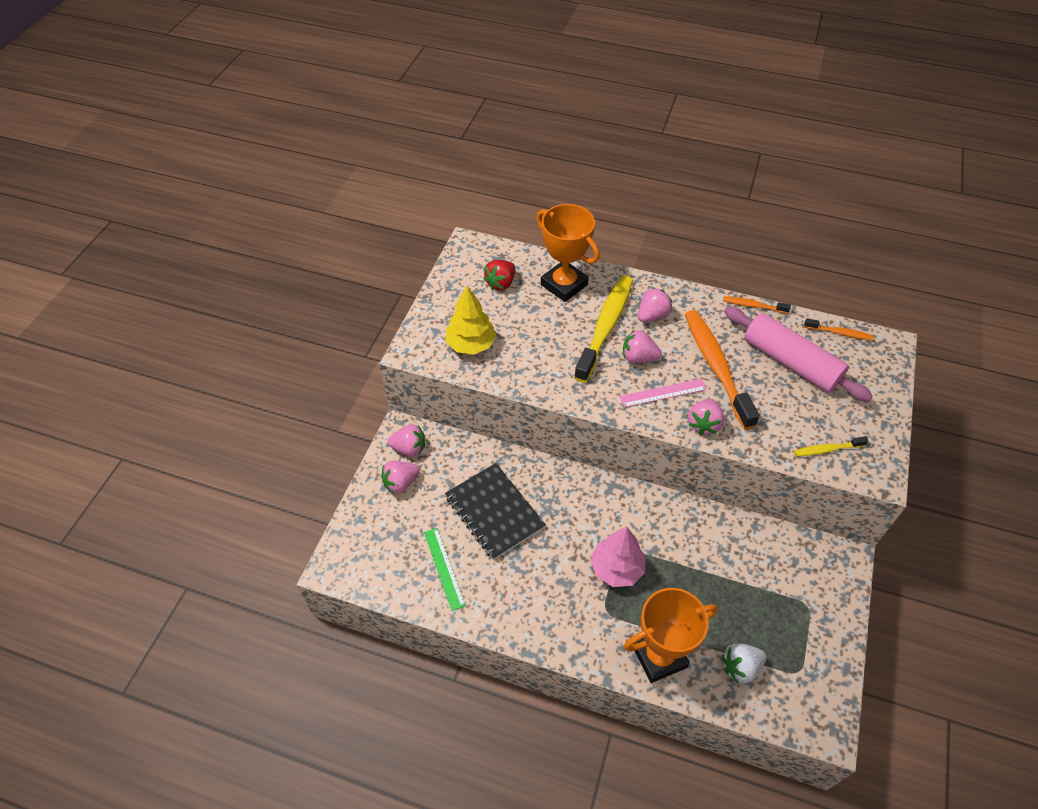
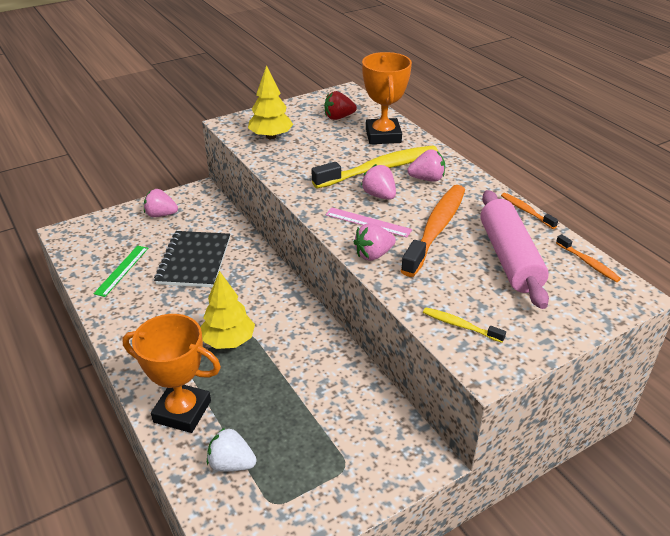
camera: 40 degrees right, 15 degrees down
(409, 448) = (191, 201): pink strawberry -> none
(617, 568) = (228, 341): pink tree -> yellow tree

